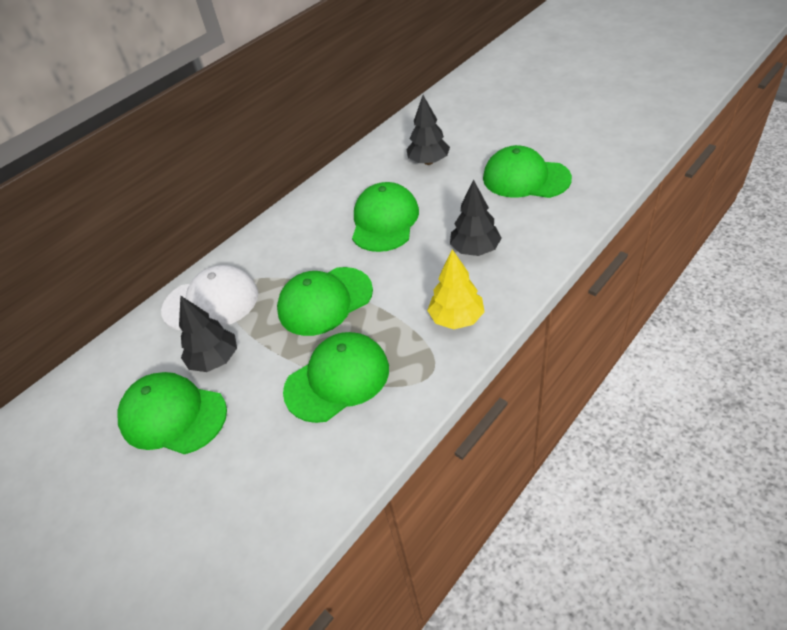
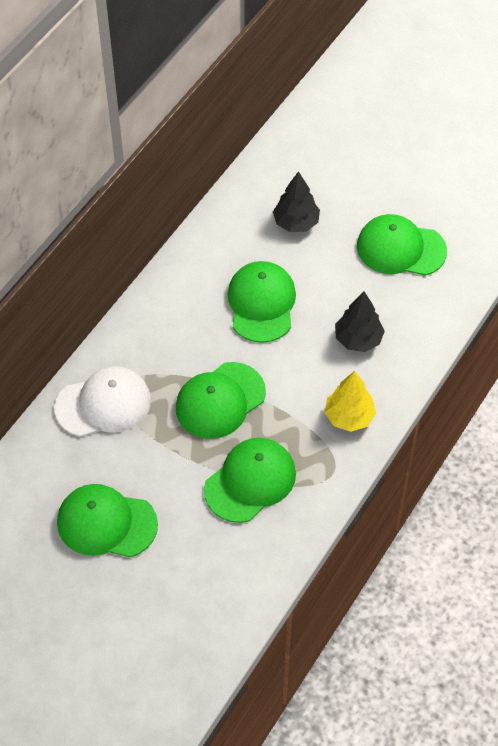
camera: 15 degrees left, 10 degrees up
(215, 360) = (128, 467): black tree -> none

